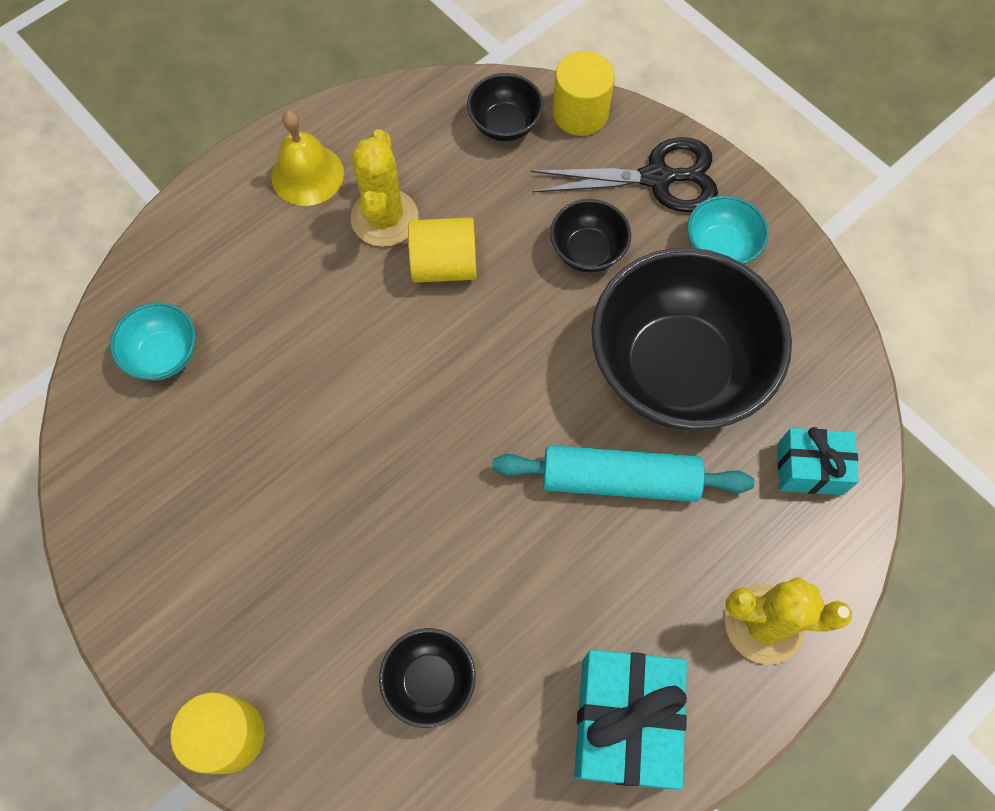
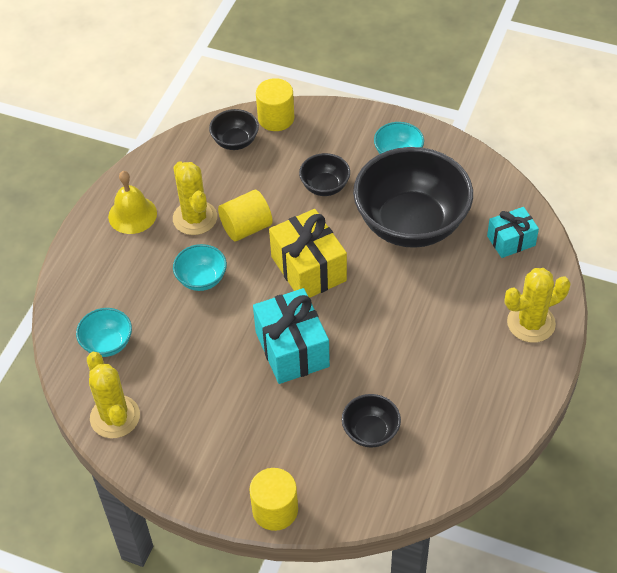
camera: 25 degrees left, 15 degrees down
(109, 472) = (115, 417): none -> yellow cactus
(340, 316) = (201, 279): none -> turquoise bowl
(492, 371) = (308, 269): none -> yellow gift
(619, 479) = (413, 290): turquoise rolling pin -> none
(624, 722) = (486, 401): turquoise gift -> turquoise gift (292, 349)
(658, 178) = (341, 133): black scissors -> none

